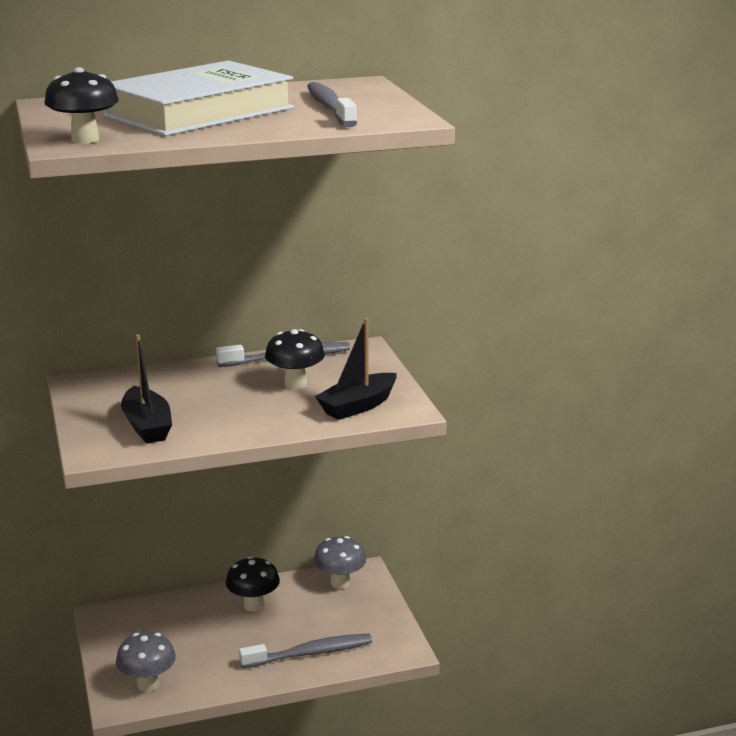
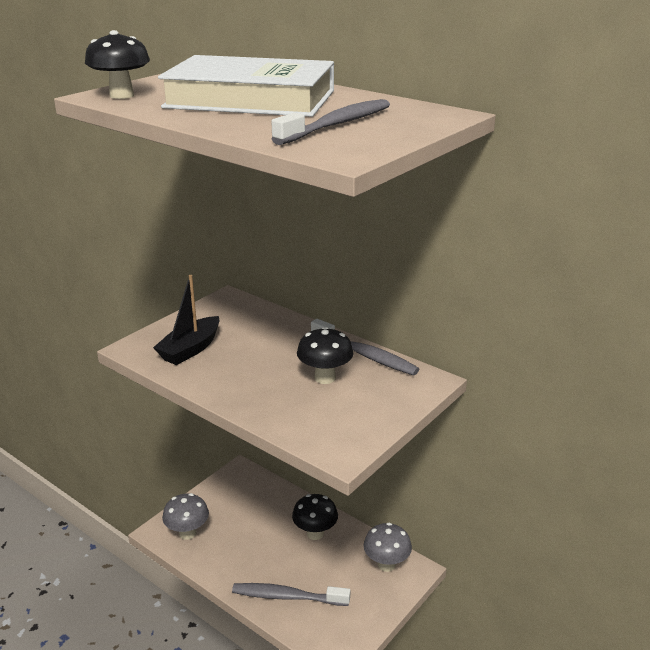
camera: 55 degrees right, 5 degrees up
(310, 653) = (287, 596): grey toothbrush -> grey toothbrush turned 150 degrees clockwise
(358, 406) = (320, 423): black boat -> none

